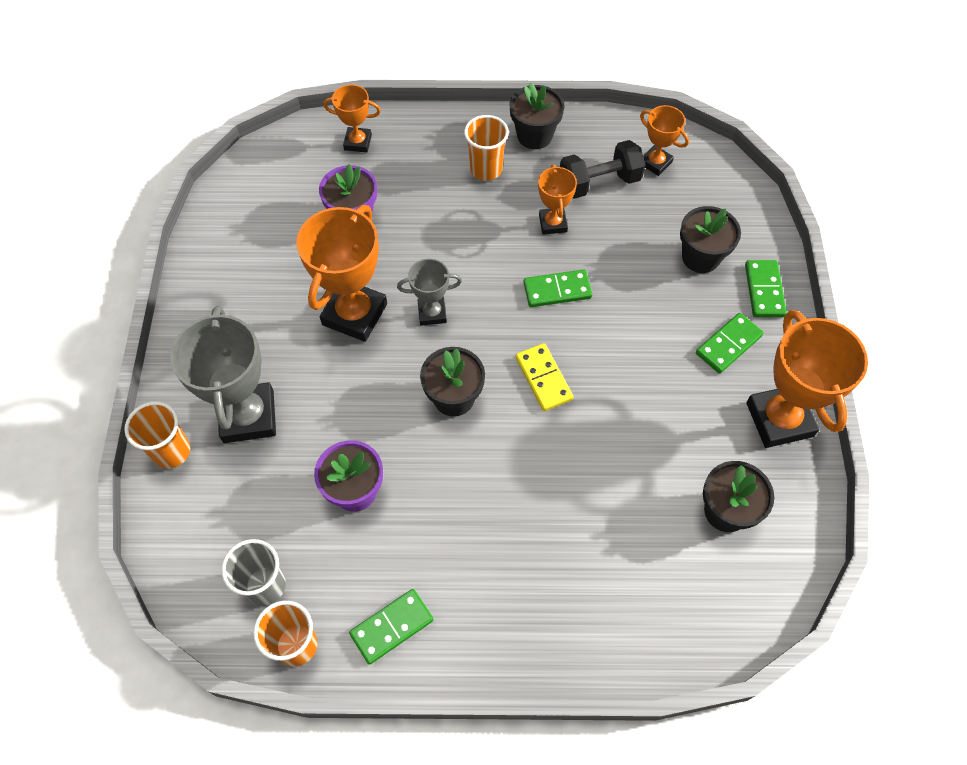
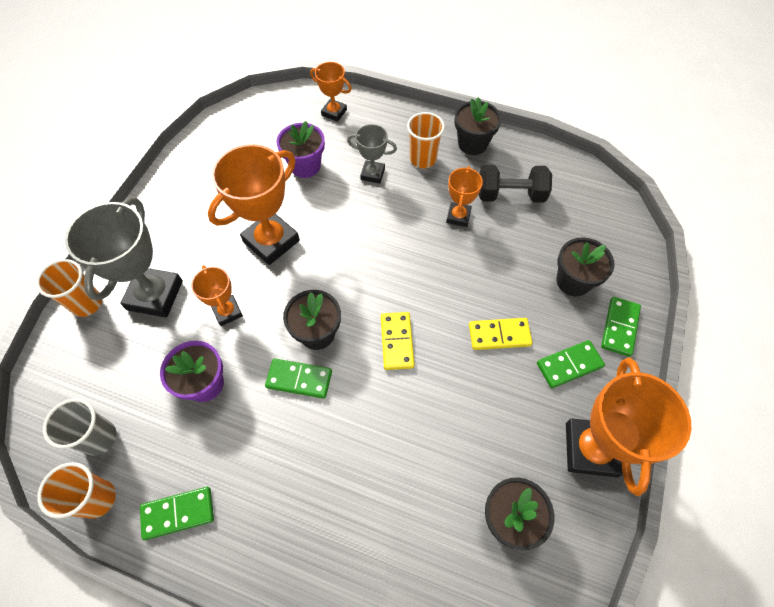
camera: 20 degrees right, 0 degrees up
(432, 313) = (331, 259): grey trophy -> grey trophy (372, 174)
(557, 290) = (439, 272): green domino -> green domino (299, 379)
(647, 337) = (499, 335): none -> yellow domino
(655, 163) = (564, 192): orange trophy -> orange trophy (227, 312)

